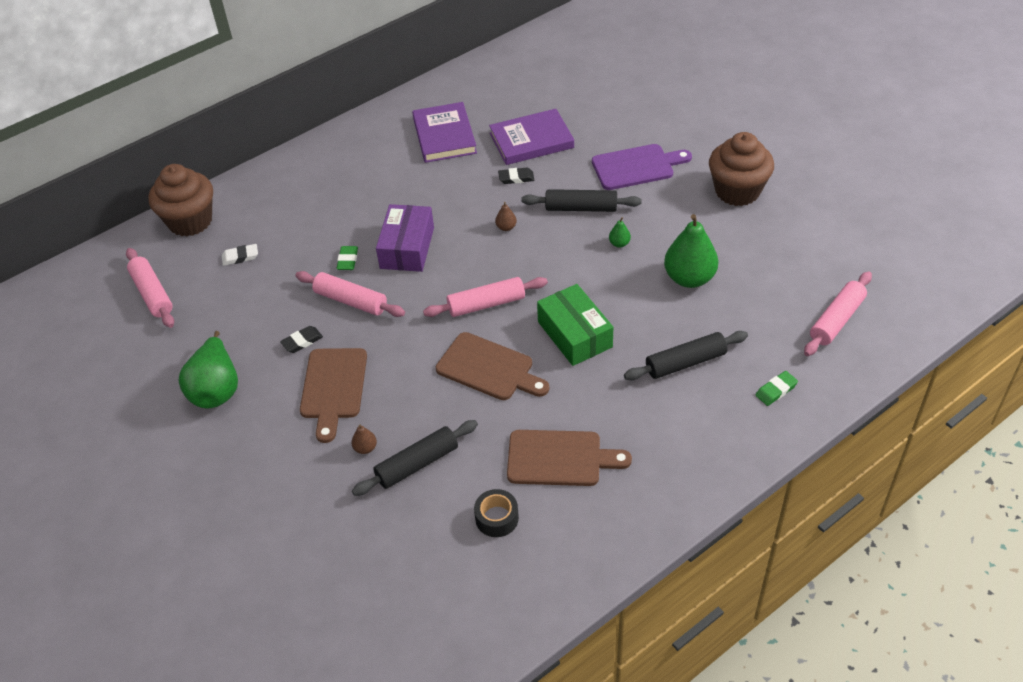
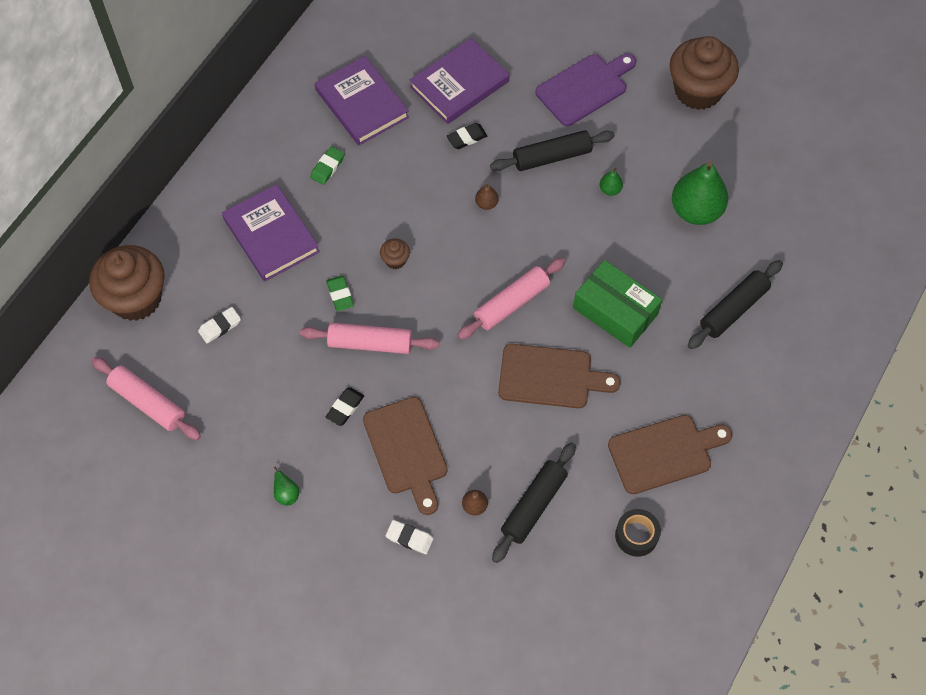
camera: 25 degrees left, 15 degrees up
(216, 389) = (286, 492): green pear -> green pear, size x0.42
(295, 455) = (409, 538): none -> white eraser
(319, 206) = (271, 235): none -> purple book
(407, 248) = (395, 260): purple box -> brown cupcake
(776, 390) = (827, 313): green eraser -> green eraser (327, 167)
(836, 320) = (850, 217): pink rolling pin -> none

